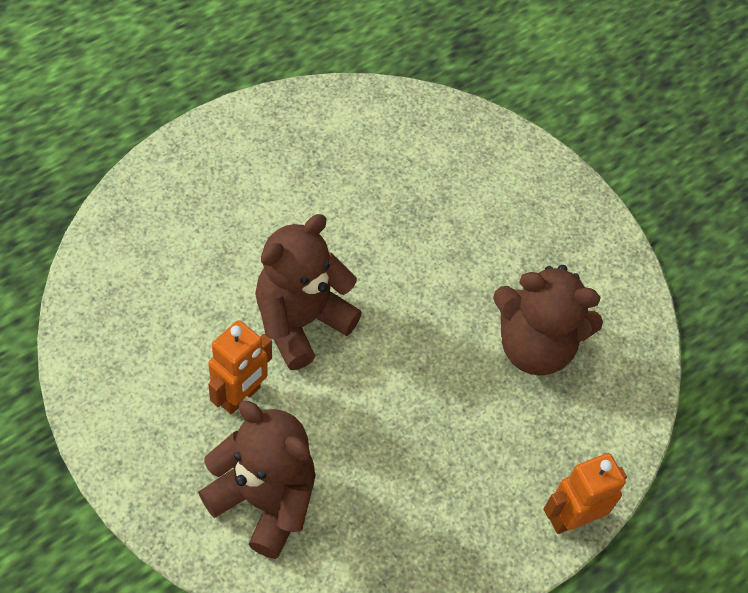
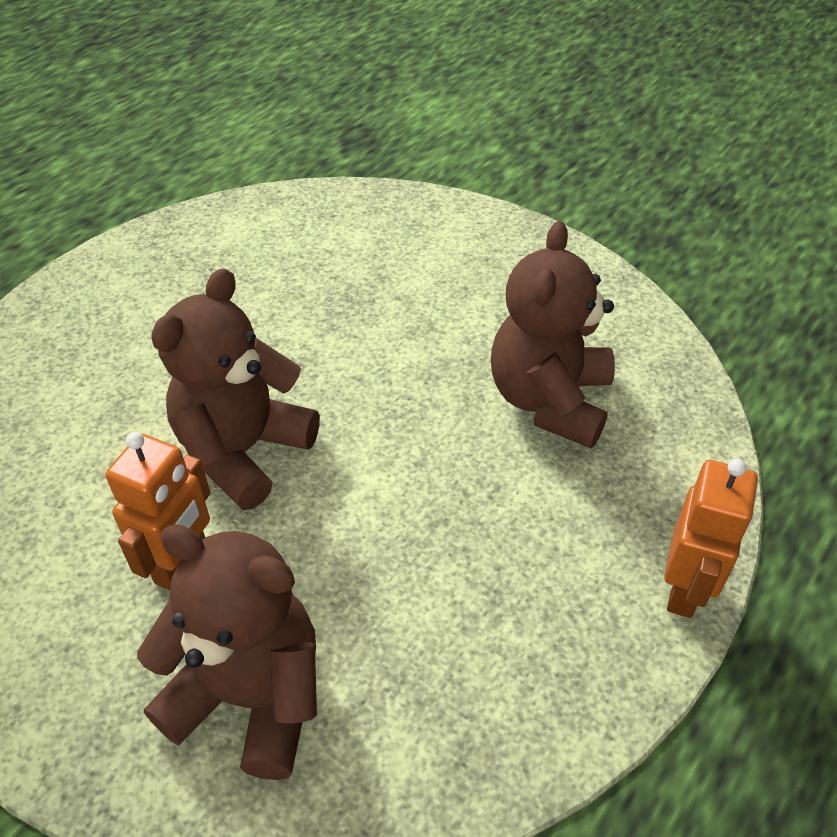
camera: 10 degrees left, 10 degrees down
(535, 346) = (549, 400): brown teddy bear -> brown teddy bear turned 105 degrees clockwise
(571, 518) = (684, 589): orange robot -> orange robot turned 150 degrees clockwise

